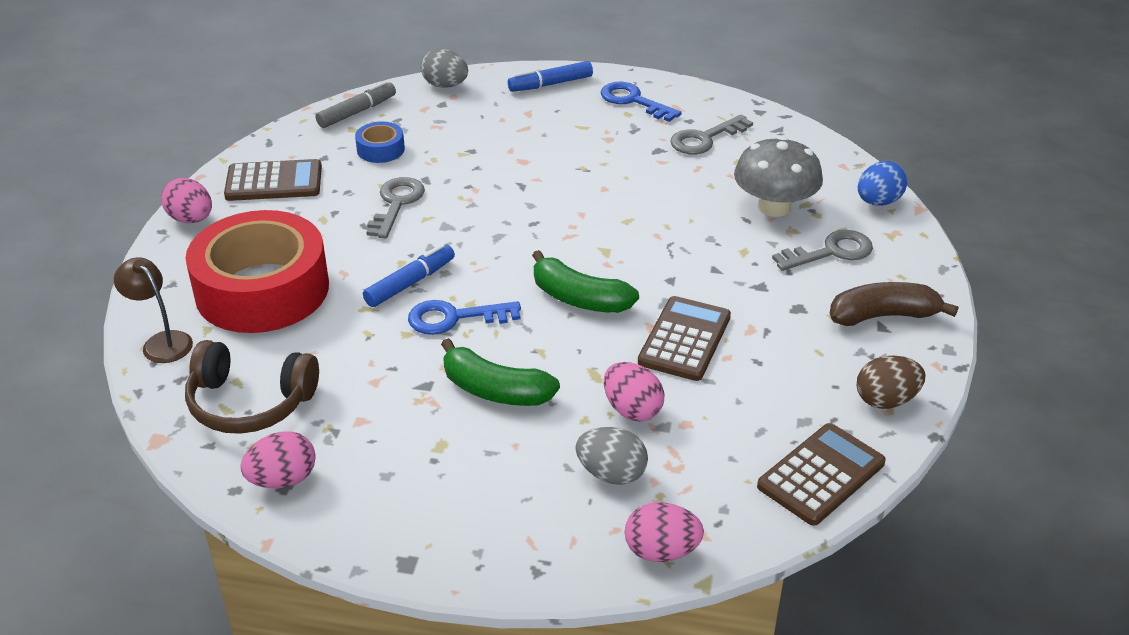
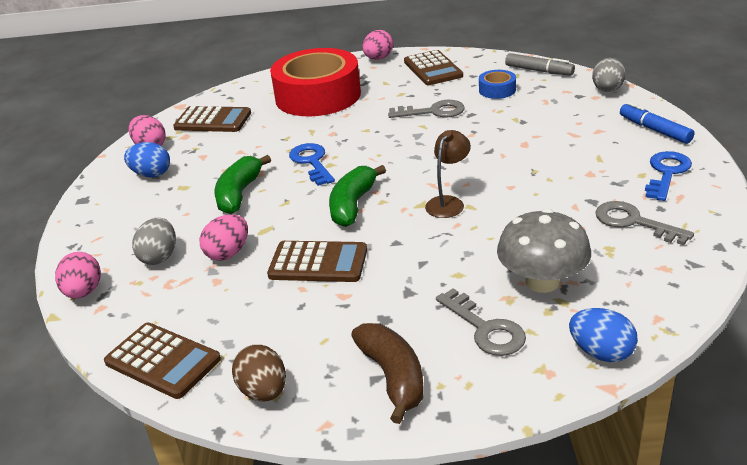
camera: 80 degrees right, 5 degrees down
(161, 342) = (260, 84): brown lamp -> brown lamp (448, 202)
(250, 403) = (213, 120): brown headphones -> brown calculator
(379, 479) = (151, 174): none -> blue egg
(410, 283) = (344, 138): blue marker -> none

